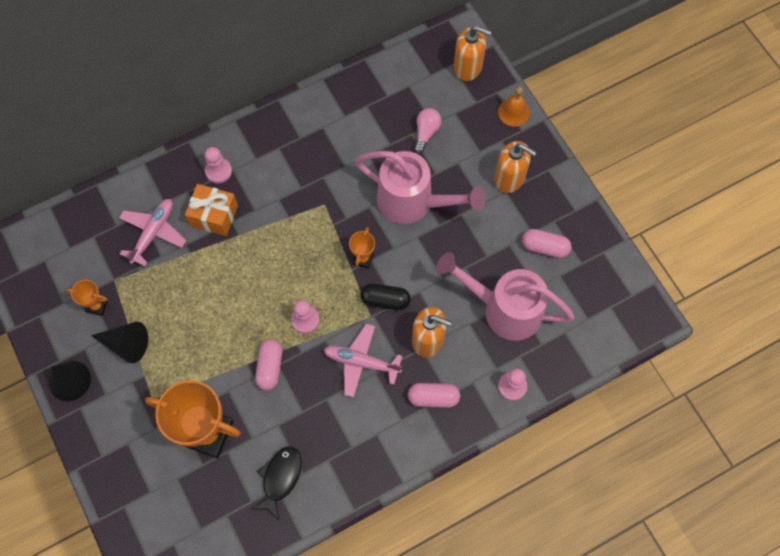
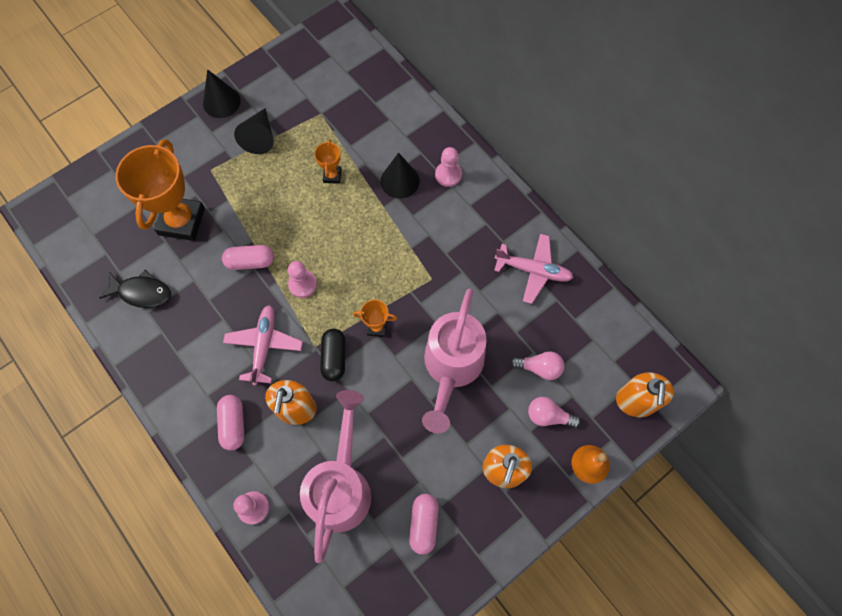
camera: 80 degrees right, 0 degrees up
(97, 306) = (293, 106): orange trophy -> orange trophy (332, 176)
(153, 233) = (372, 134): pink plane -> pink plane (533, 270)
(214, 215) = (400, 181): orange gift -> black cone
(469, 134) = (548, 416): none -> pink light bulb

